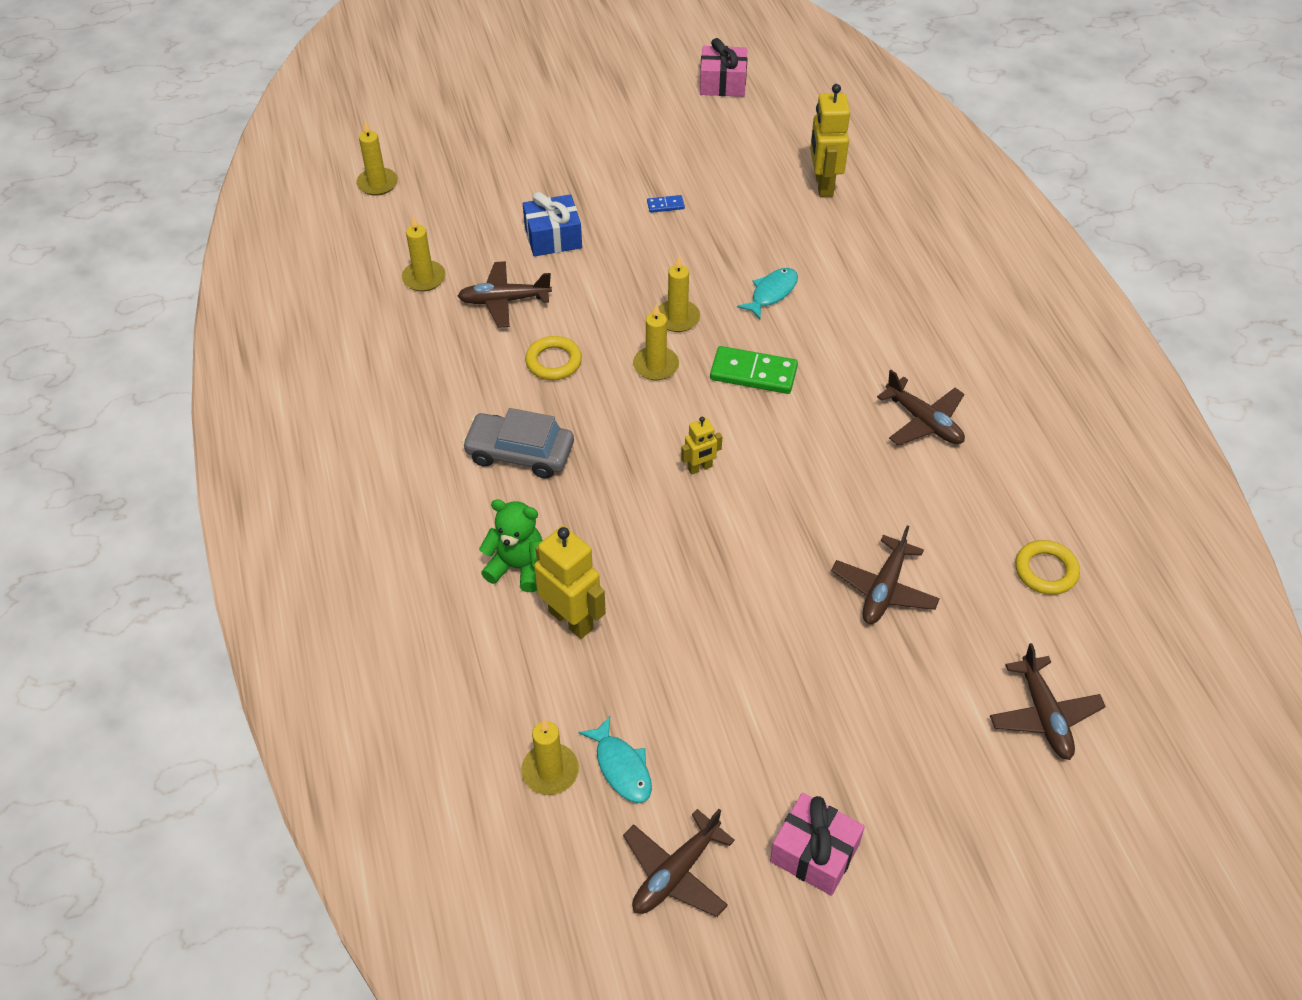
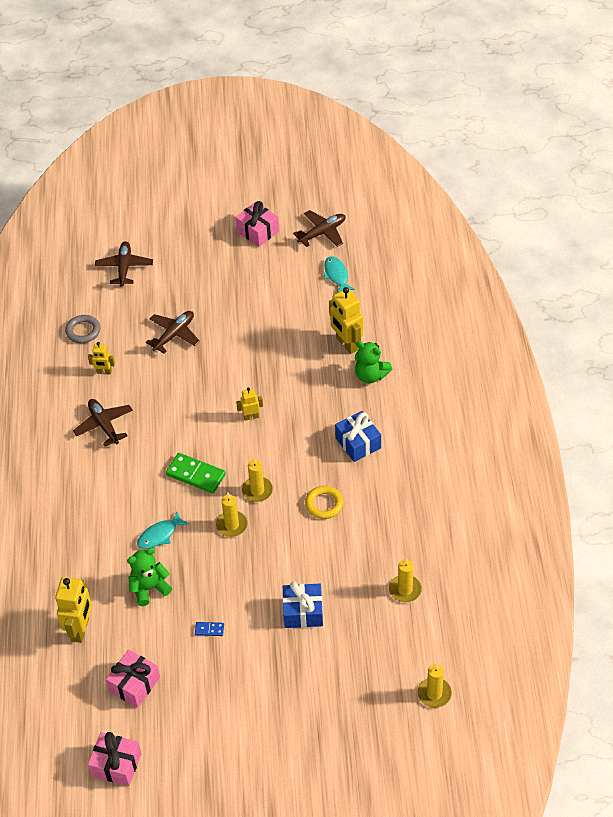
camera: 165 degrees left, 0 degrees up
(504, 301) = (349, 560): brown plane -> none
(520, 453) = (358, 443): grey car -> blue gift
(550, 771) = (371, 278): yellow candle -> none
(734, 146) = (134, 684): none -> pink gift
(758, 235) = (149, 588): none -> green teddy bear
(969, 504) = (104, 372): none -> yellow robot
(1045, 570) = (83, 331): yellow ring -> grey ring

